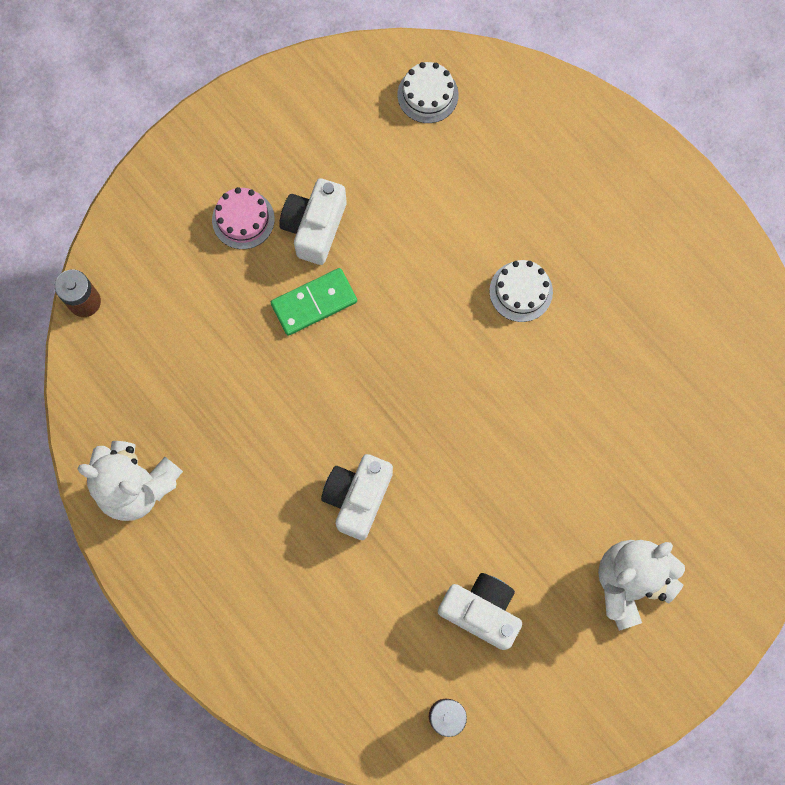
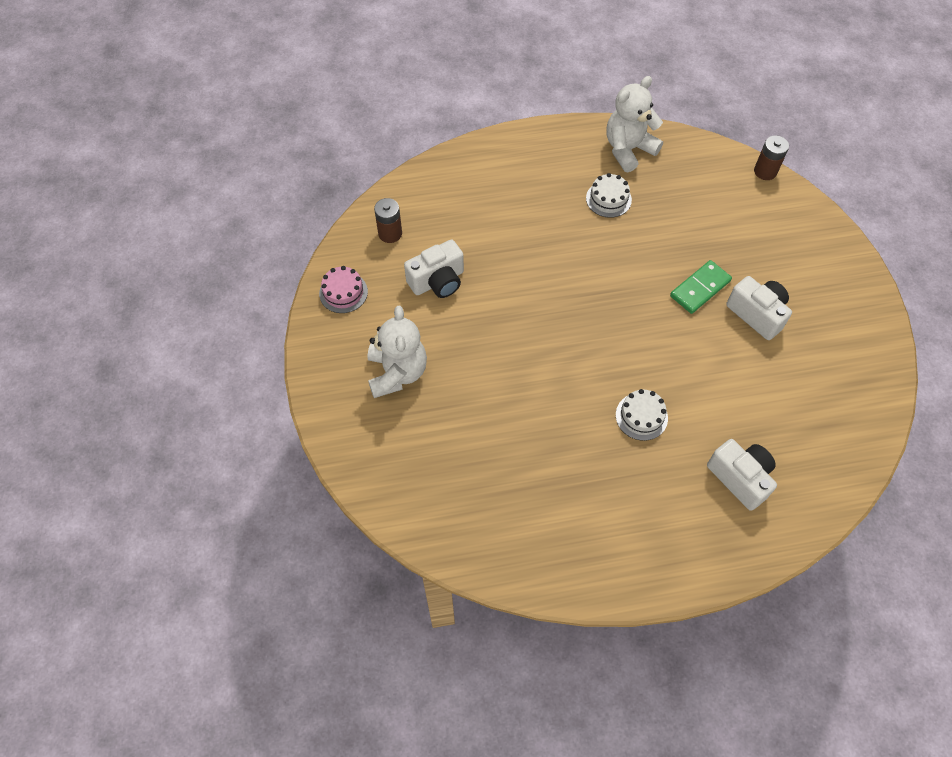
camera: 120 degrees right, 15 degrees down
(243, 219) = (783, 276): pink cake -> pink cake (343, 292)
(314, 303) = (700, 288): green domino -> green domino turned 45 degrees clockwise
(357, 497) = (552, 252): white camera -> white camera (740, 478)
(427, 94) = (835, 436): white cake -> white cake (608, 199)

